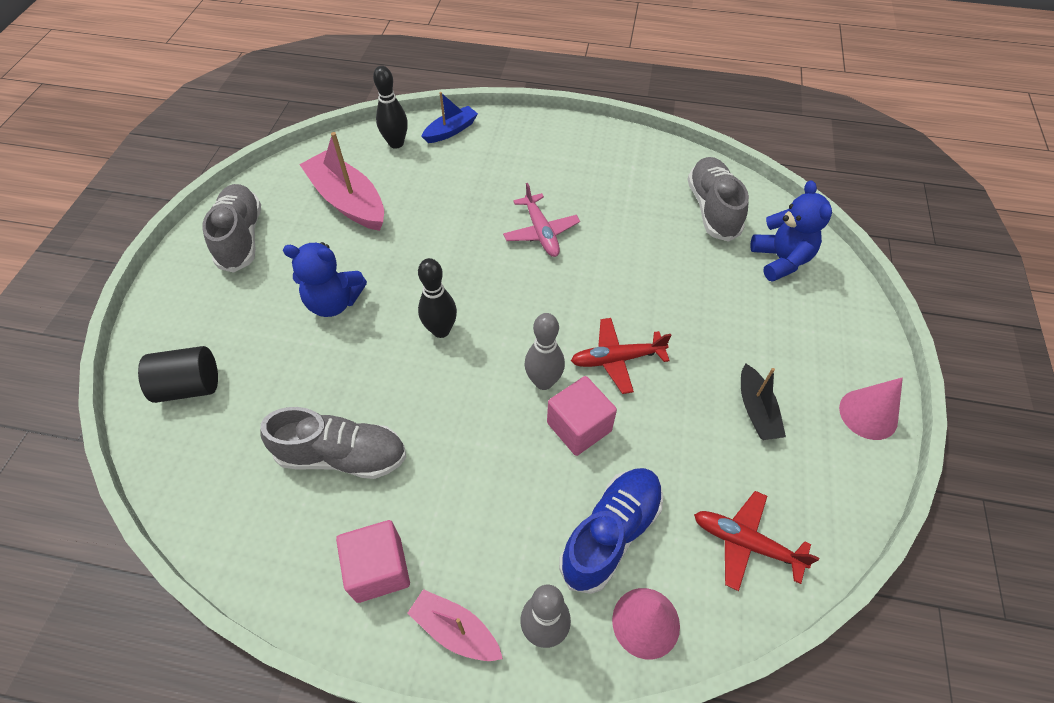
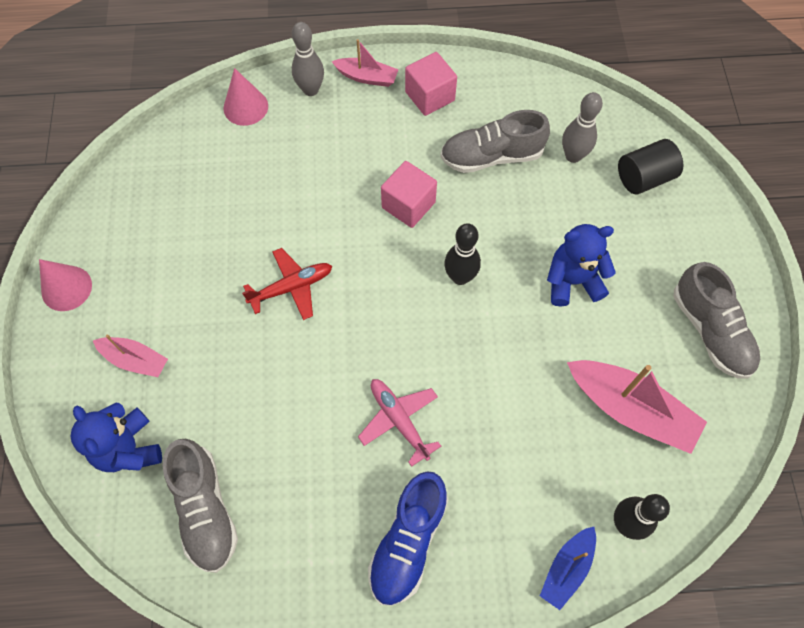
camera: 165 degrees right, 10 degrees up
(543, 381) = (352, 251): grey bowling pin -> grey bowling pin (573, 156)
(579, 427) = (314, 220): pink cube -> pink cube (408, 205)
(611, 533) = (276, 151): blue shoe -> blue shoe (408, 542)
(746, 543) = (177, 166): red plane -> none
(756, 410) = (165, 269): black boat -> none
(781, 327) = (135, 360): none -> pink boat

